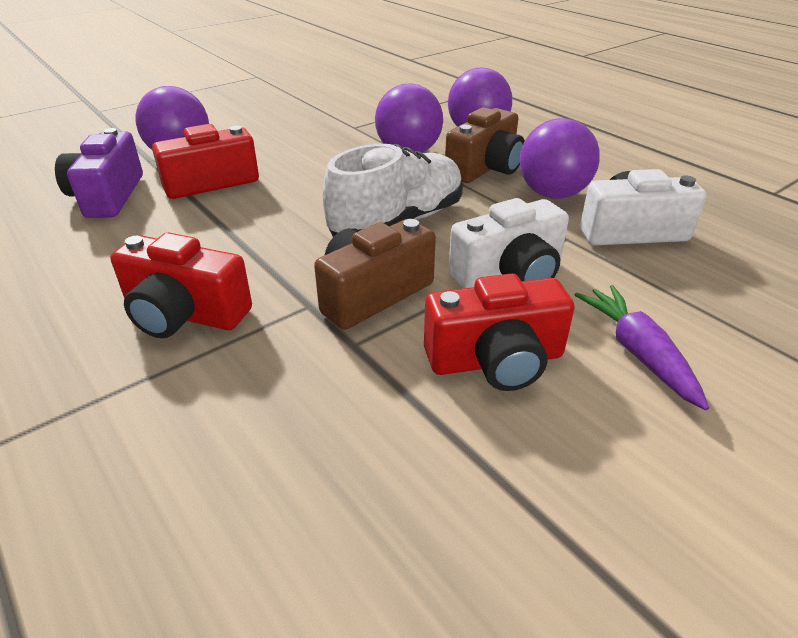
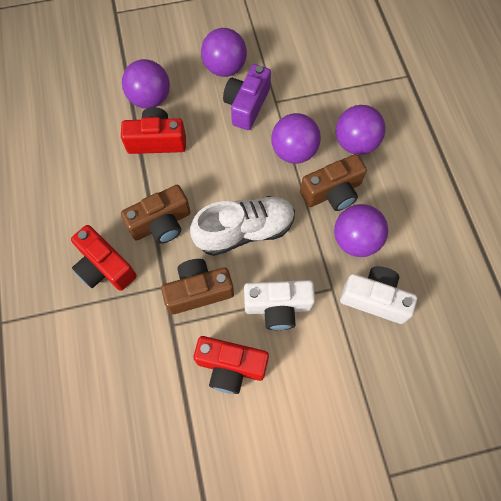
camera: 25 degrees right, 30 degrees up
(108, 196) = (96, 135): purple camera -> purple camera (247, 105)
(262, 246) = (161, 223): none -> brown camera
(272, 119) = (225, 68): none -> purple ball
(638, 352) = (301, 393): purple carrot -> none

